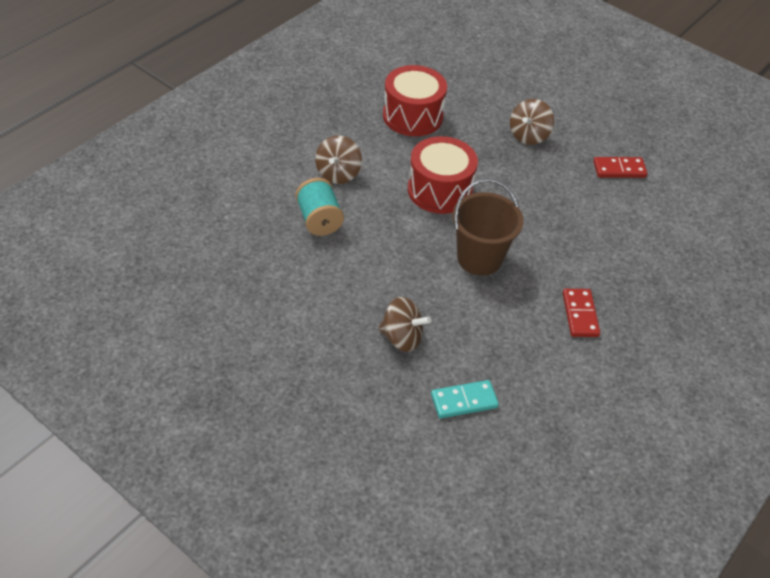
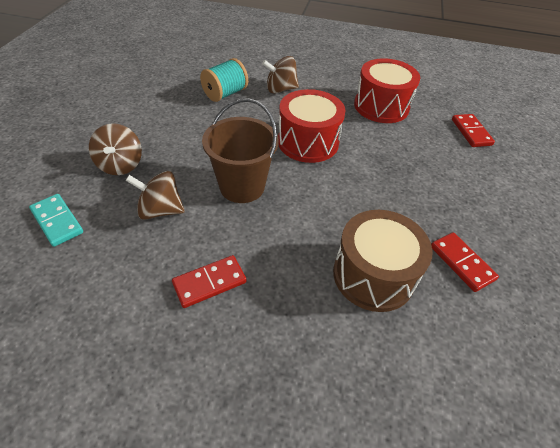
camera: 65 degrees right, 0 degrees up
(483, 81) = (471, 132): none -> red domino
(528, 135) = (434, 178): brown spinning top -> brown spinning top (160, 210)
(610, 220) = (373, 275): none -> brown drum

